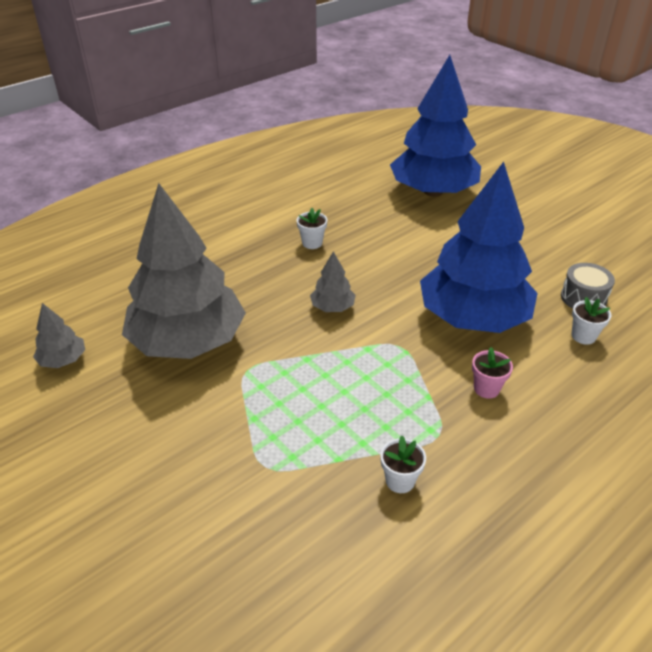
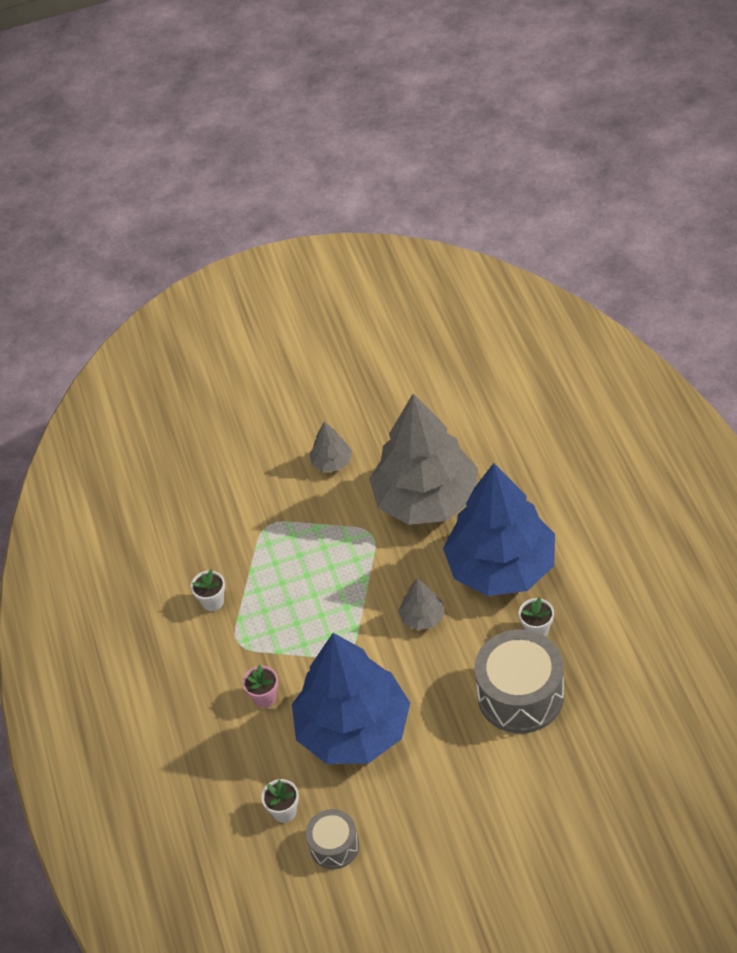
camera: 120 degrees right, 10 degrees up
(63, 360) = (442, 414): grey tree -> grey tree (331, 462)
(377, 238) = (520, 695): none -> grey drum
(433, 191) = (599, 795): blue tree -> blue tree (501, 567)

